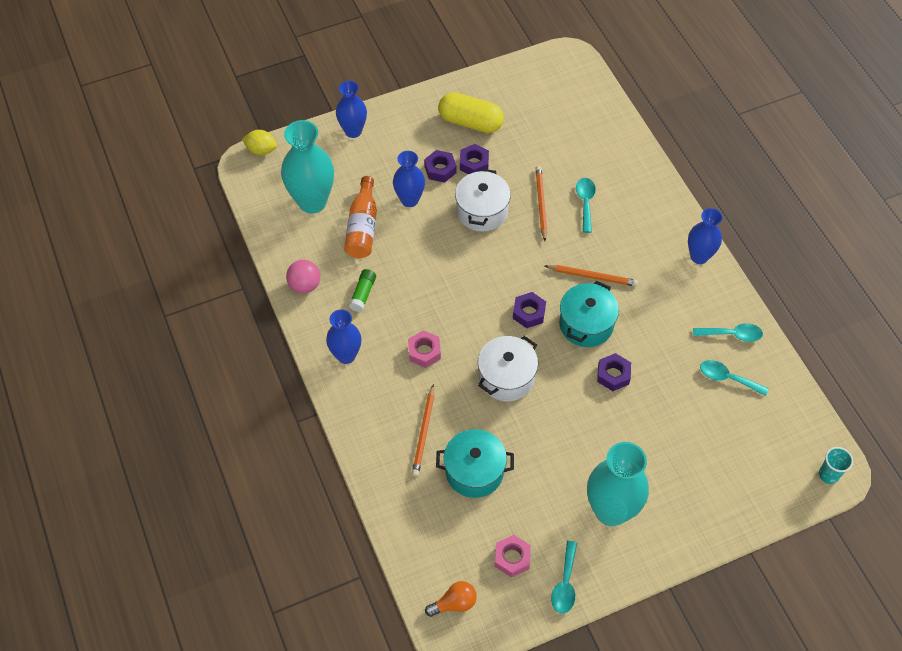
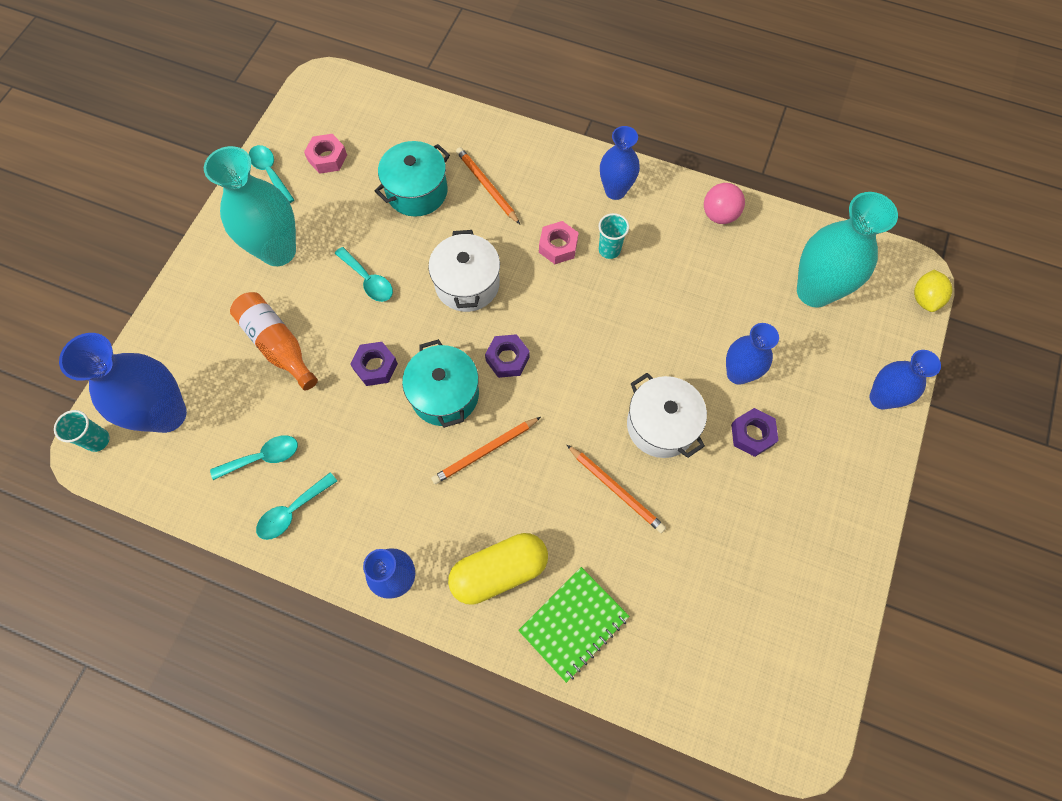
camera: 135 degrees right, 10 degrees up
(261, 150) = (924, 298): yellow lemon -> yellow lemon turned 45 degrees counterclockwise
(363, 227) = (742, 307): orange bottle -> orange bottle (277, 345)
(363, 294) = (665, 249): green glue stick -> none
(396, 322) = (609, 250): none -> turquoise cup
(454, 603) = (342, 100): orange light bulb -> none
(470, 122) = (793, 524): yellow capsule -> yellow capsule (499, 571)
(474, 163) = (730, 474): purple nut -> none
(585, 202) = (574, 535): turquoise spoon -> turquoise spoon (368, 280)
(625, 170) = (573, 623): none -> green notebook
(771, 455) = (167, 414): none -> blue vase

